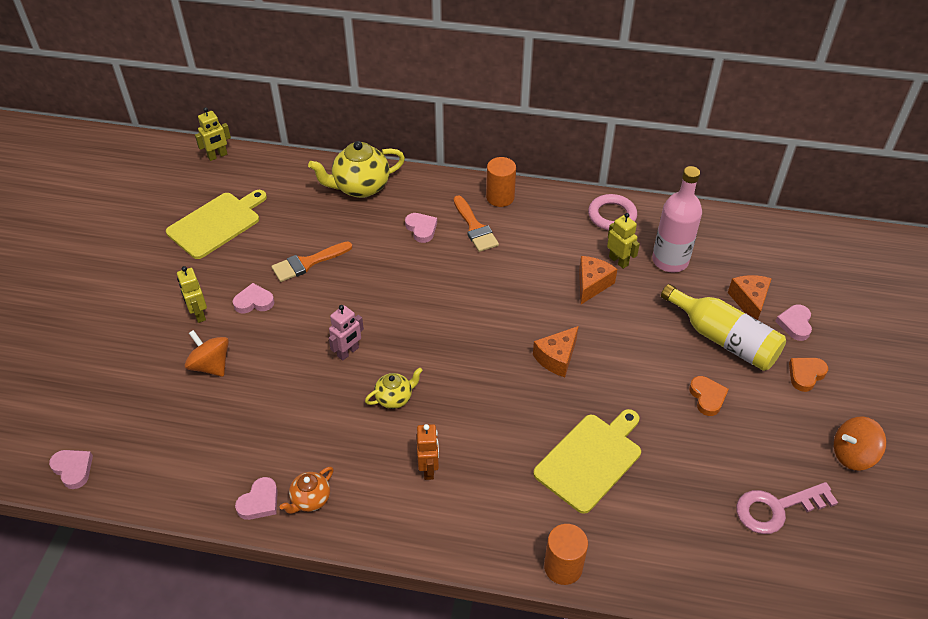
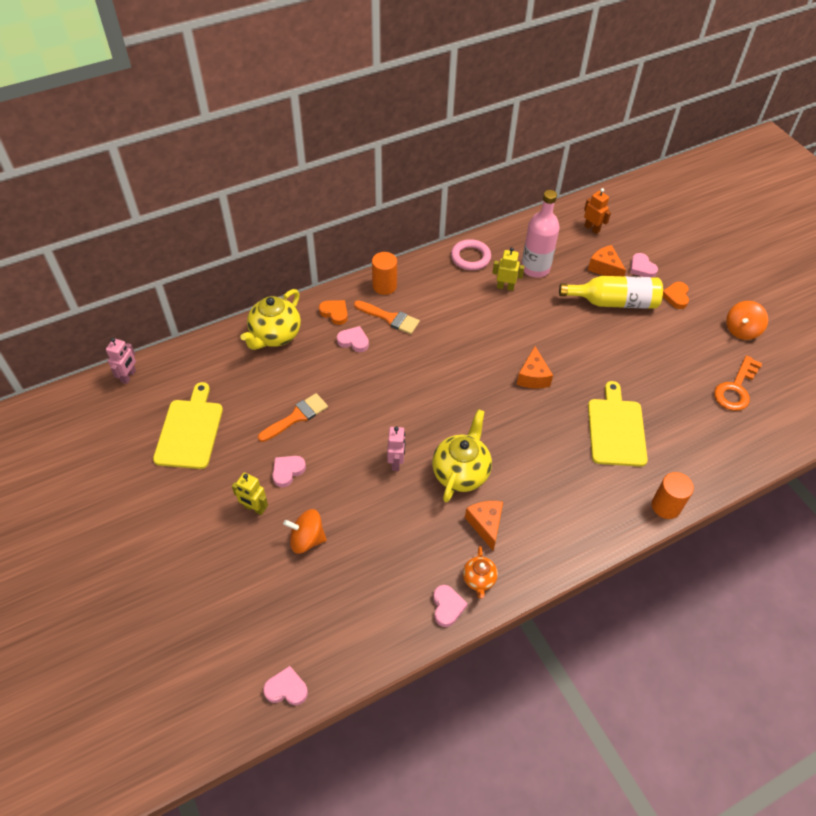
camera: 40 degrees left, 5 degrees up
(217, 156) = (129, 376): yellow robot -> pink robot
(307, 263) = (296, 417): orange brush -> orange brush turned 150 degrees counterclockwise
(394, 398) = (461, 472): yellow teapot -> yellow teapot, size x1.84
(429, 469) = (530, 503): orange robot -> orange robot (592, 228)
(592, 284) = (505, 313): orange cheese -> orange cheese (485, 525)
(707, 397) = (640, 345): orange heart -> orange heart (335, 313)
(776, 508) = (736, 388): pink key -> orange key

